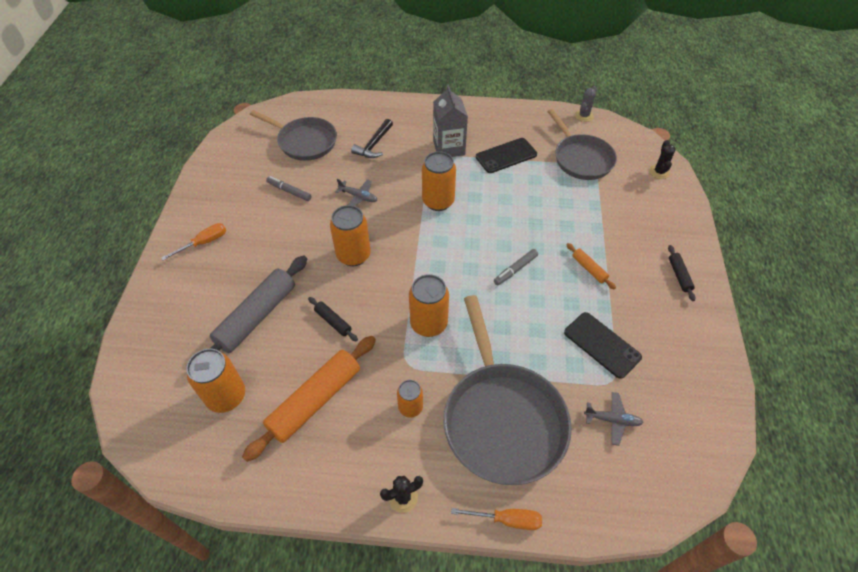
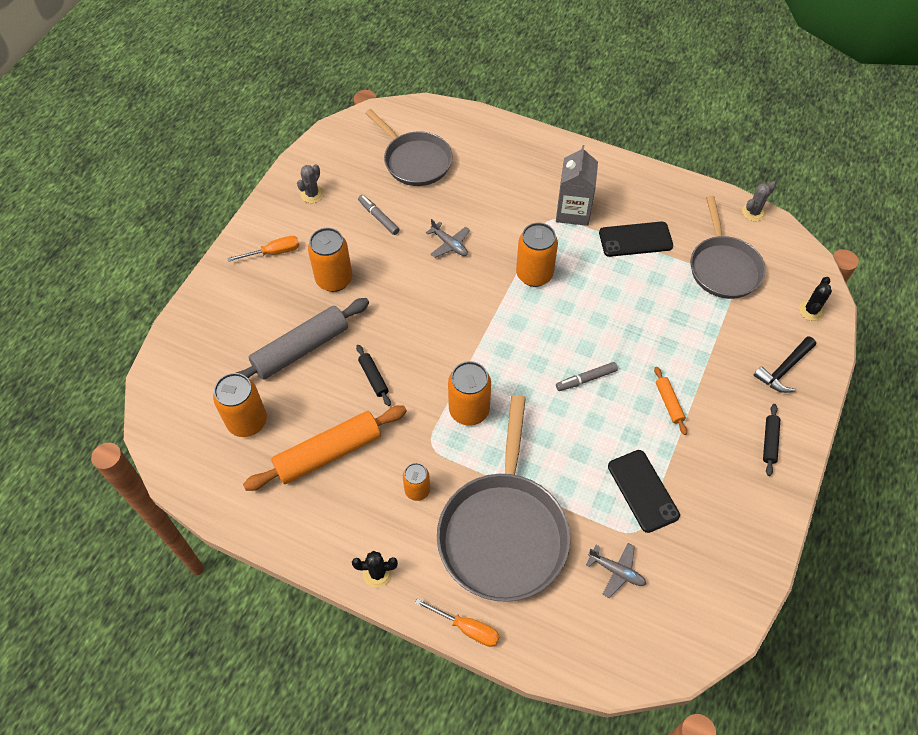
camera: 20 degrees right, 5 degrees up
(223, 188) = (312, 194): none -> grey cactus
(353, 255) = (420, 311): orange can -> orange can (334, 279)
(374, 145) = (490, 185): black hammer -> black hammer (784, 369)

